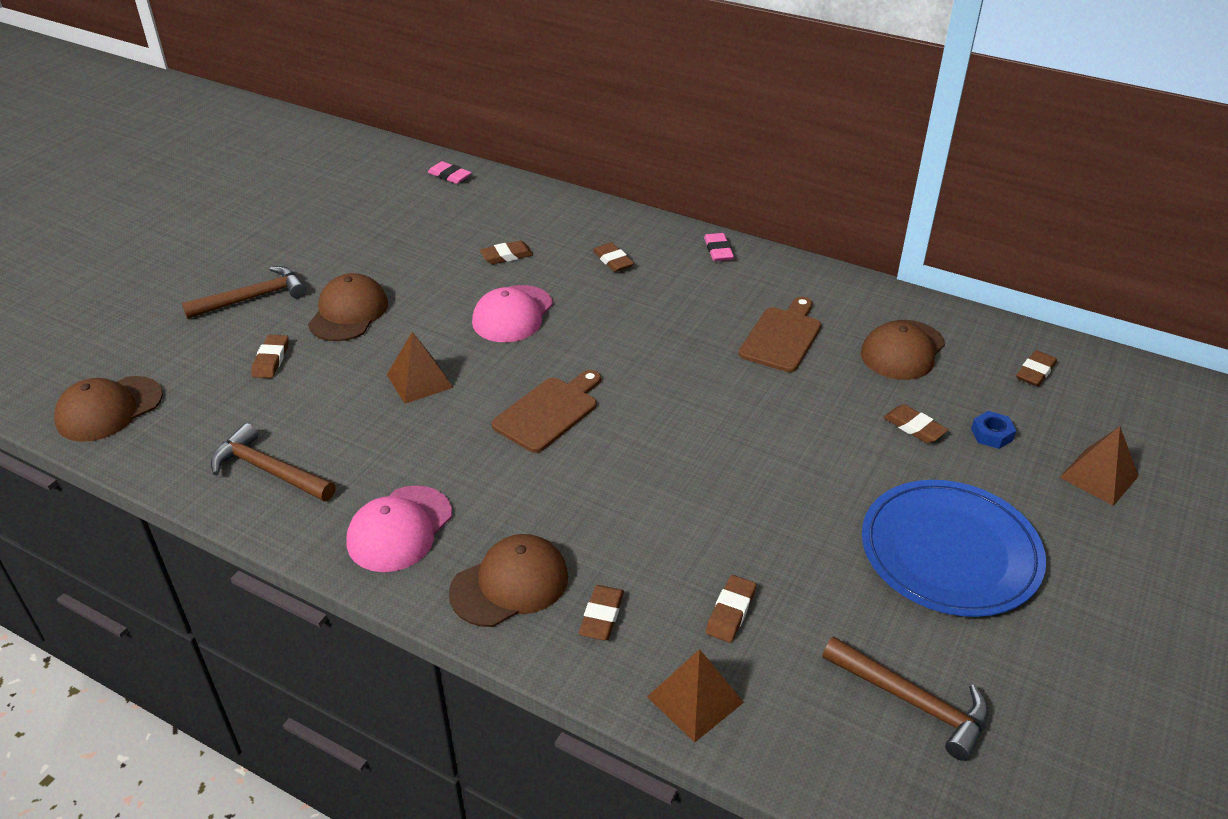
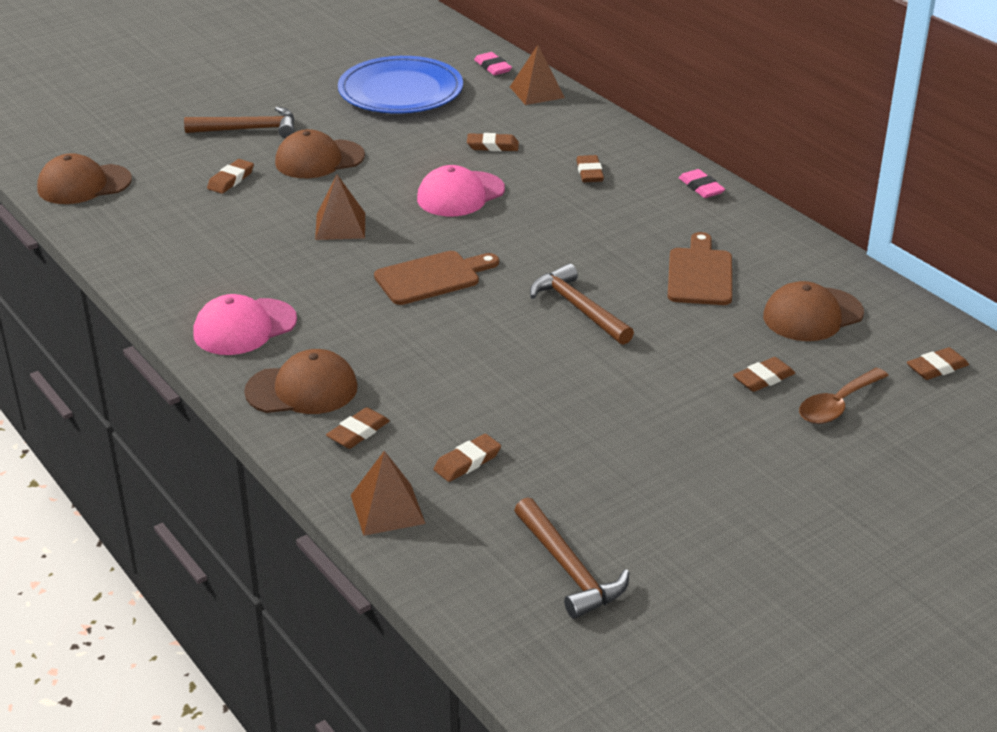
camera: 25 degrees right, 5 degrees down
(269, 470) = (174, 259): brown hammer -> brown hammer (579, 308)
(348, 313) = (319, 159): brown cap -> brown cap turned 150 degrees counterclockwise
(718, 250) = (701, 187): pink eraser -> pink eraser turned 45 degrees counterclockwise
(782, 337) = (700, 274): brown cutting board -> brown cutting board turned 45 degrees counterclockwise
(914, 427) = (763, 378): brown eraser -> brown eraser turned 75 degrees clockwise
(950, 552) = (705, 479): blue plate -> blue plate (400, 91)
(991, 434) = (837, 405): blue nut -> brown spoon
(1099, 476) = (915, 467): brown pyramid -> brown pyramid (537, 92)

